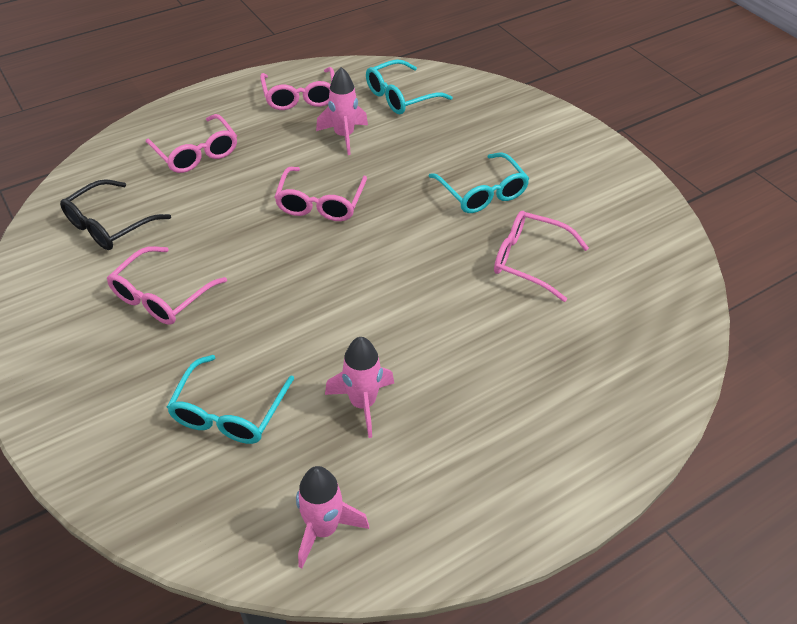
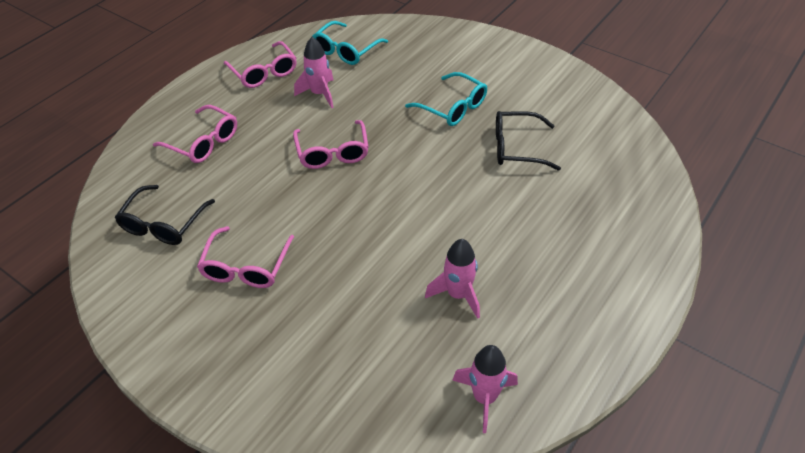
camera: 20 degrees left, 0 degrees up
(229, 412) = (358, 338): turquoise glasses -> none
(529, 260) = (517, 148): pink glasses -> black glasses

